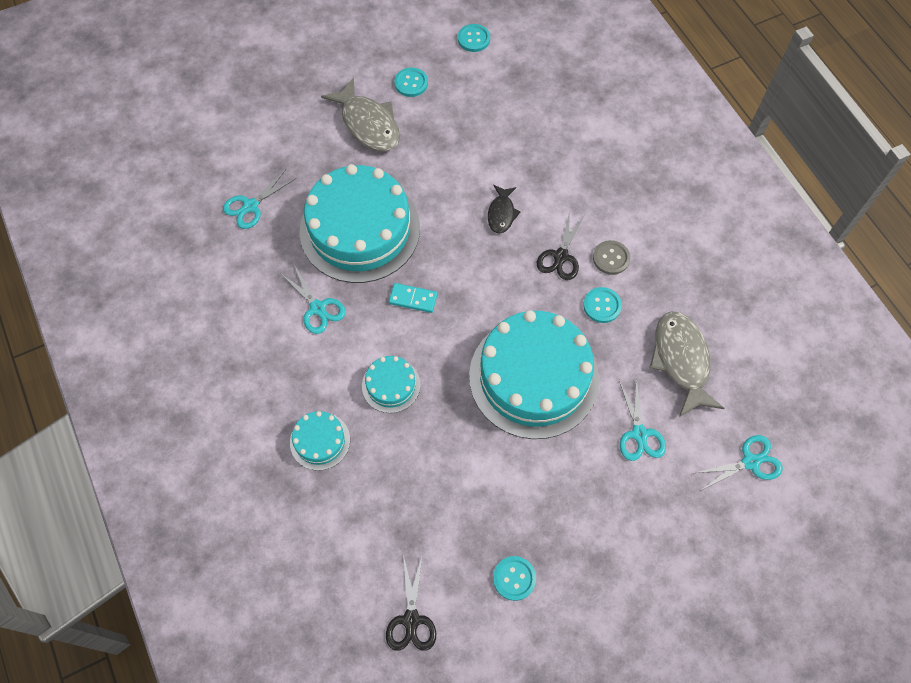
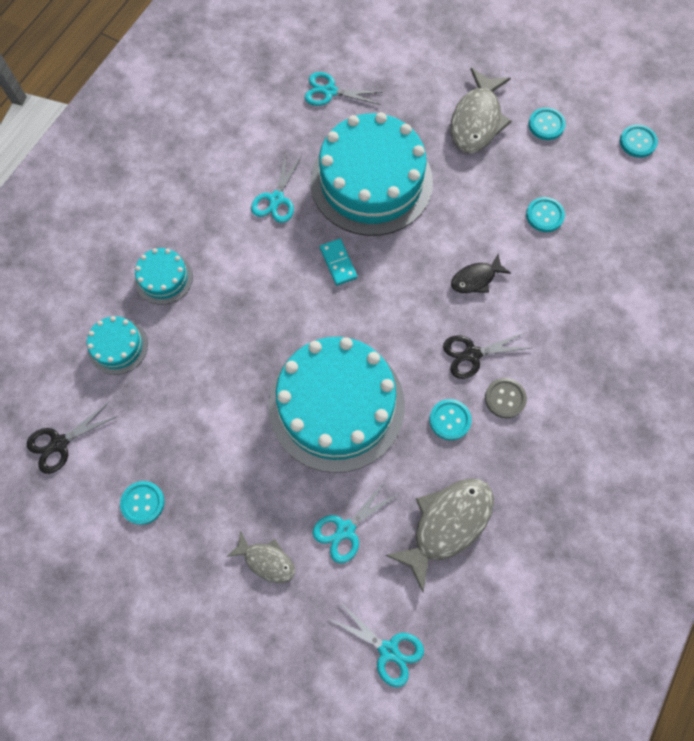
camera: 55 degrees right, 5 degrees up
(391, 385) = (248, 297): turquoise cake -> turquoise cake (118, 346)
(485, 135) = (544, 215): none -> turquoise button
(626, 508) = (266, 560): none -> grey fish

